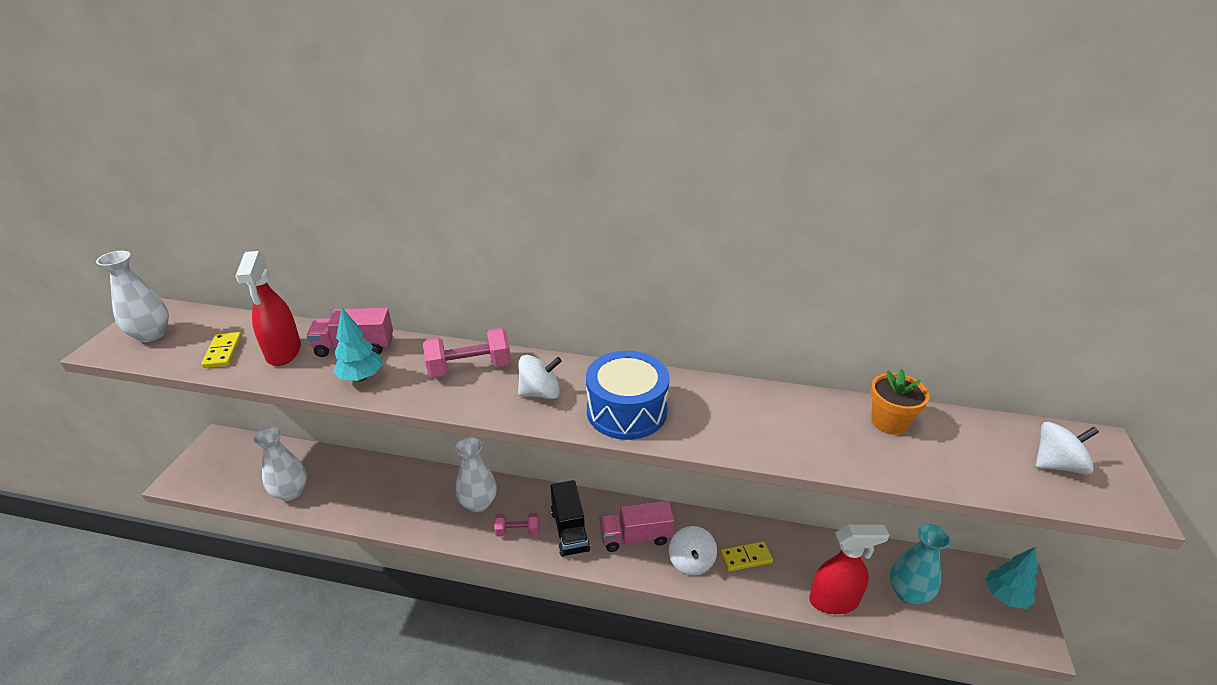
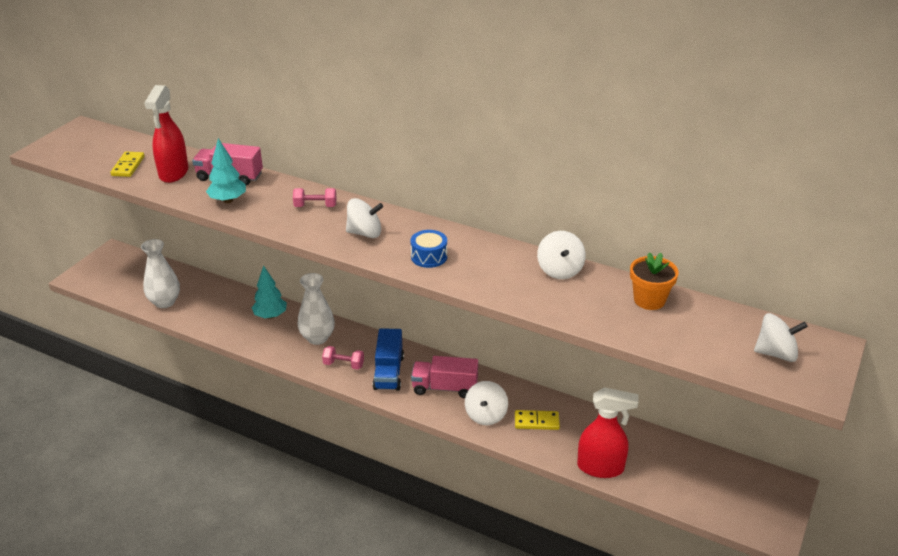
camera: 15 degrees right, 0 degrees up
(151, 334) = (77, 145): white vase -> none
(469, 368) = (315, 206): pink dumbbell -> pink dumbbell, size x0.60
(569, 530) = (388, 372): black truck -> blue truck
(626, 411) = (429, 257): blue drum -> blue drum, size x0.53
(776, 402) = (560, 270): none -> white spinning top
(908, 593) = (673, 476): turquoise vase -> none
(1005, 596) = (766, 497): turquoise tree -> turquoise tree (270, 316)

